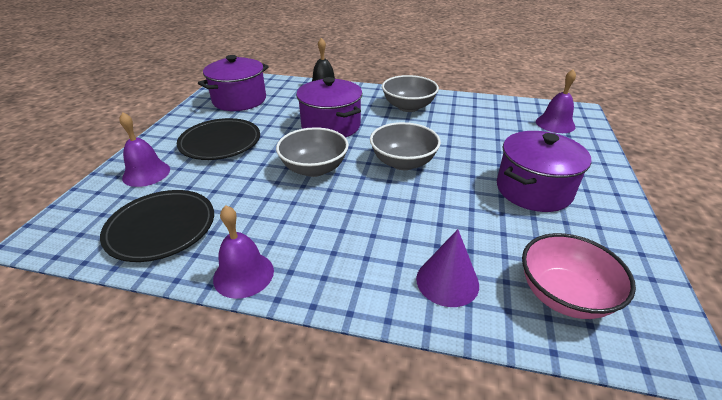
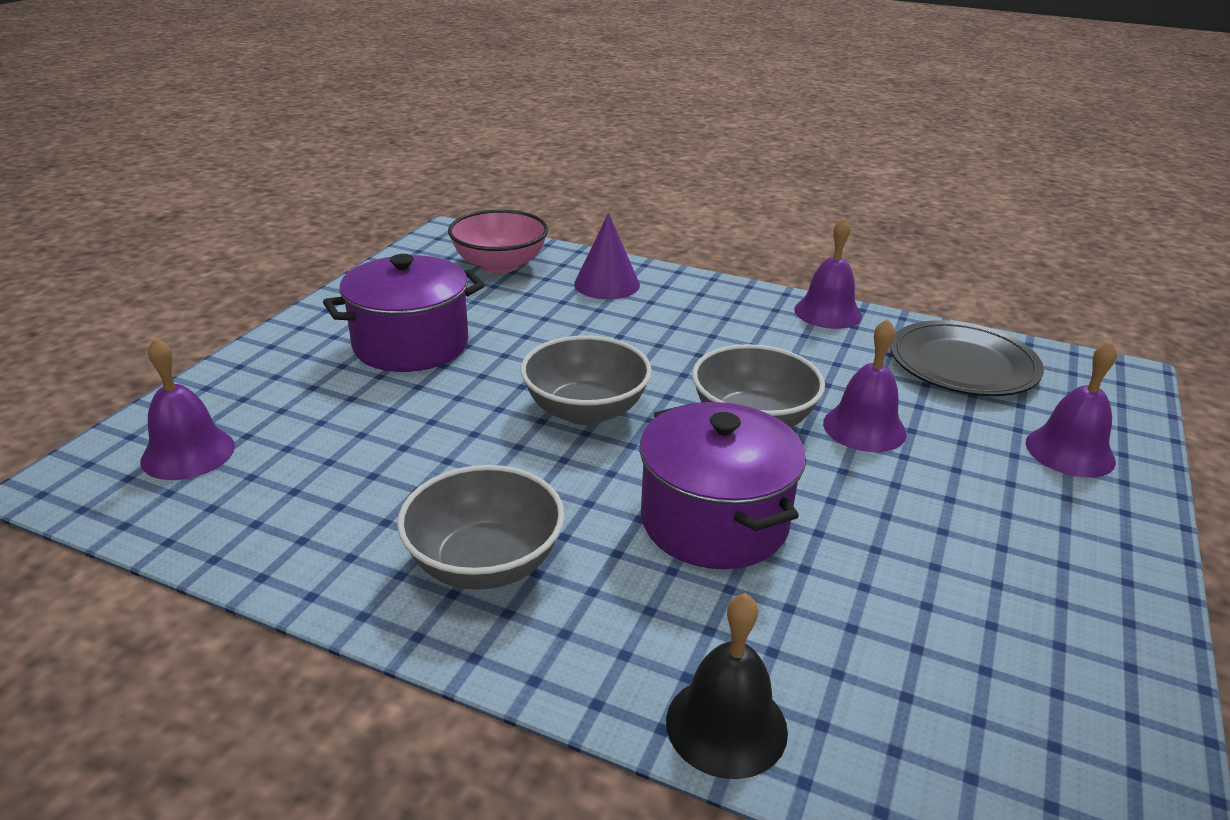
camera: 170 degrees left, 5 degrees down
(220, 142) = (970, 506): black plate -> none
(239, 100) = (1014, 682): purple pot -> none
(253, 172) = (864, 428): none -> purple bell

